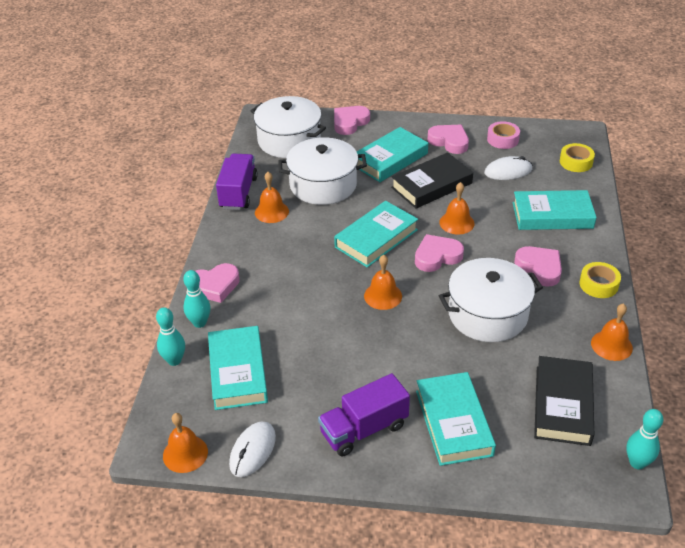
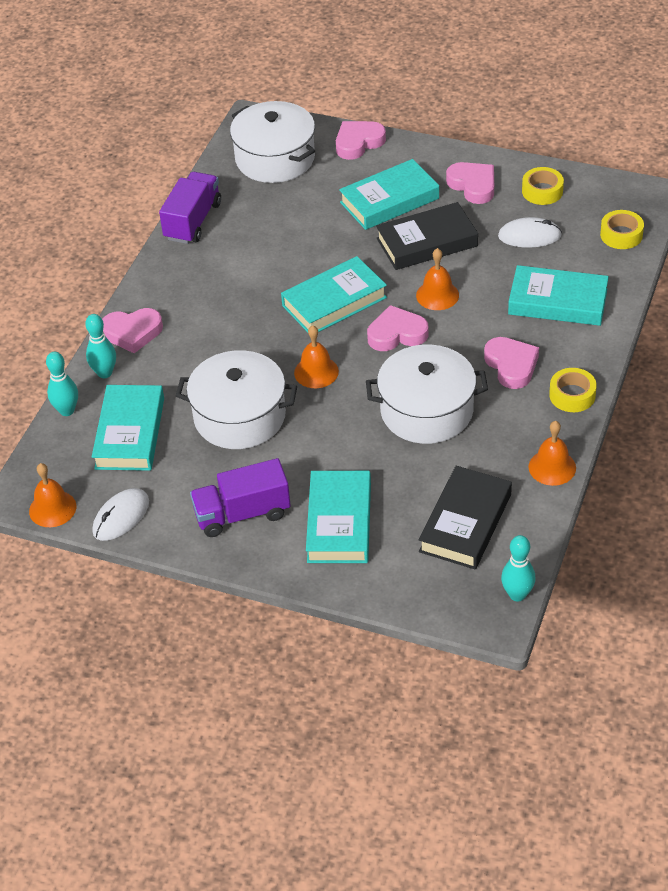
camera: 15 degrees right, 5 degrees up
(271, 212) = (224, 251): orange bell -> none
(323, 185) = (296, 224): white pot -> white pot (239, 416)
(502, 139) = (542, 191): pink tape -> yellow tape

